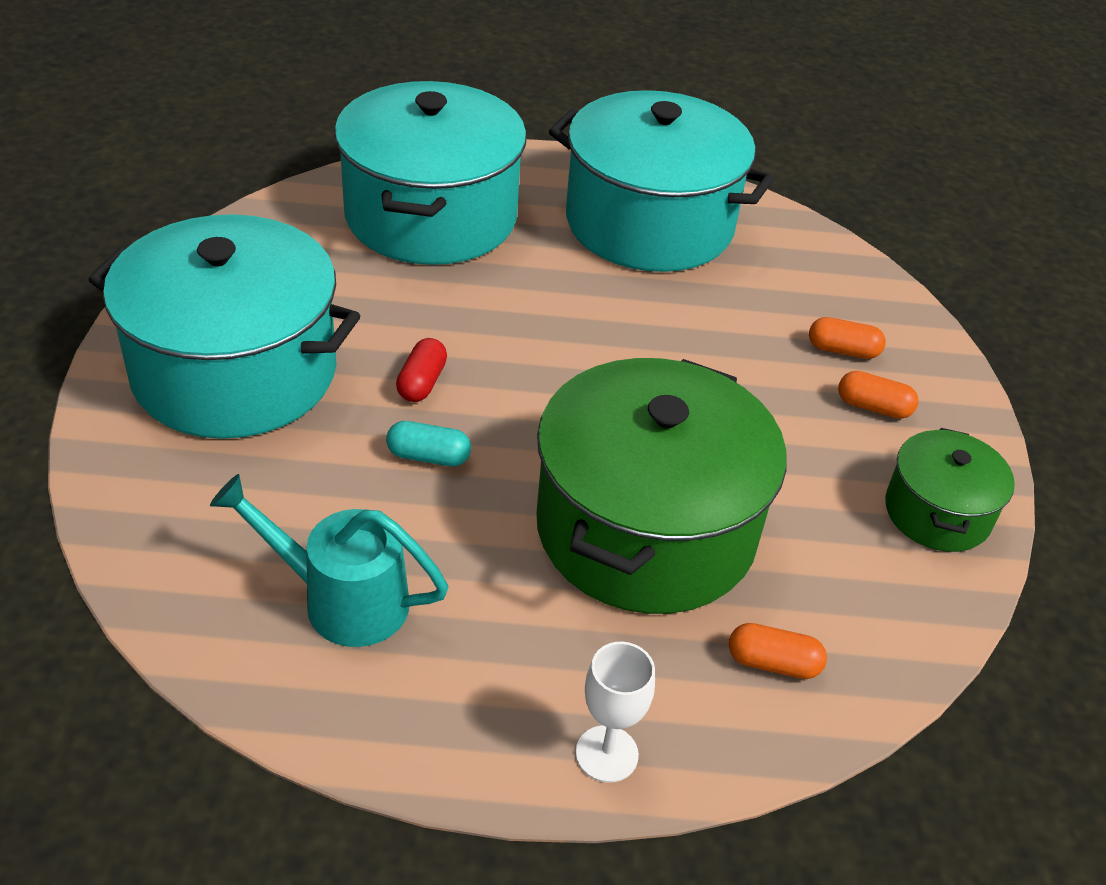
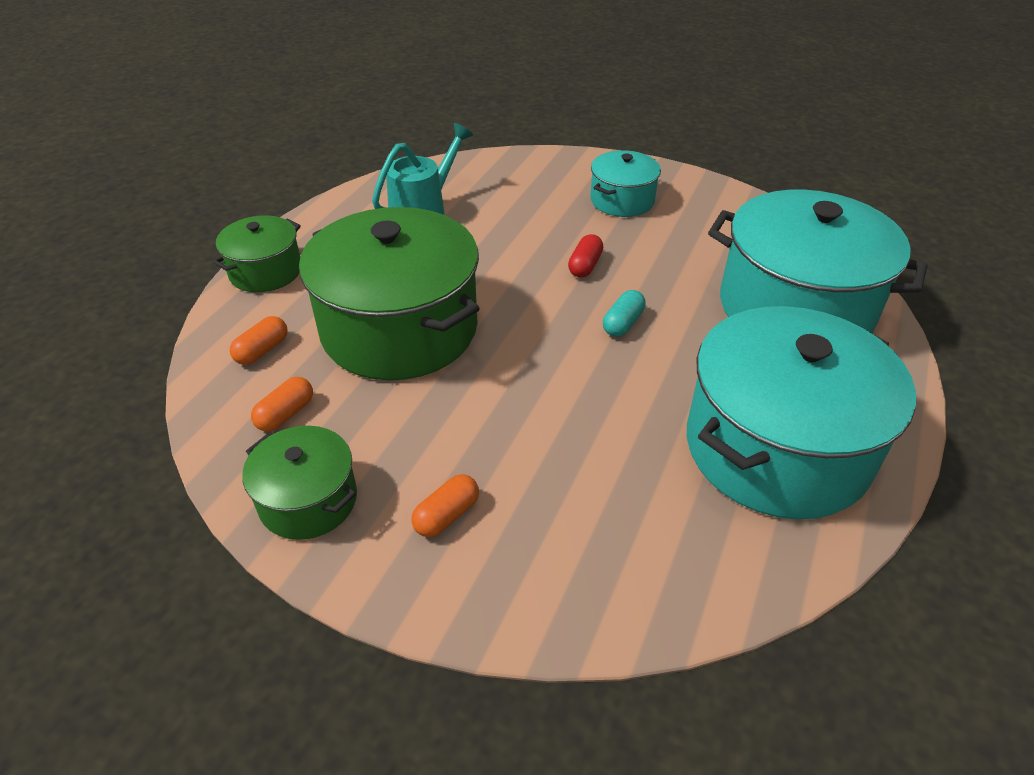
camera: 115 degrees right, 0 degrees up
(235, 371) = (622, 200): turquoise pot -> turquoise pot, size x0.50
(422, 382) = (585, 266): red capsule -> red capsule turned 75 degrees clockwise
(428, 456) = (513, 256): turquoise capsule -> turquoise capsule (623, 323)
(606, 754) = (265, 271): white goblet -> green pot
(843, 350) = (532, 528): orange capsule -> orange capsule (285, 414)

